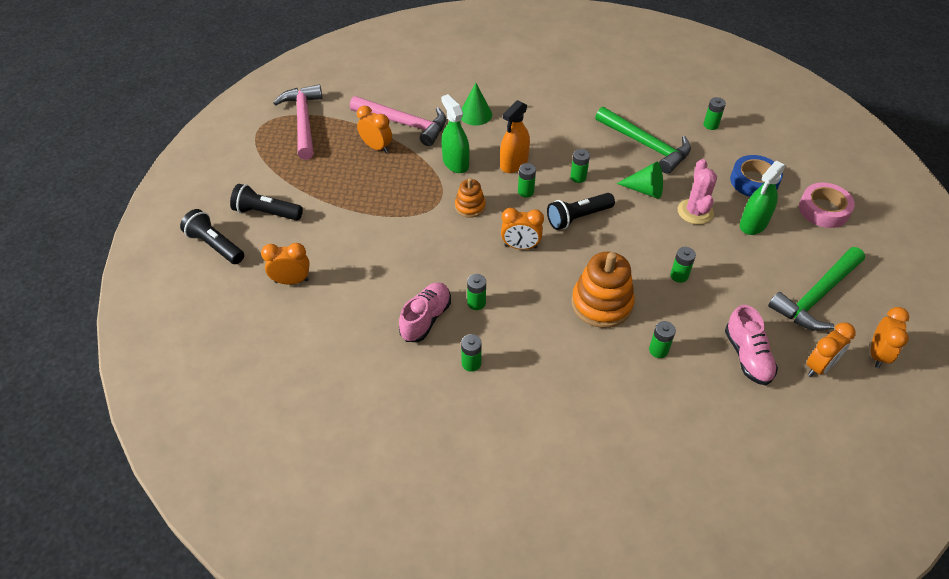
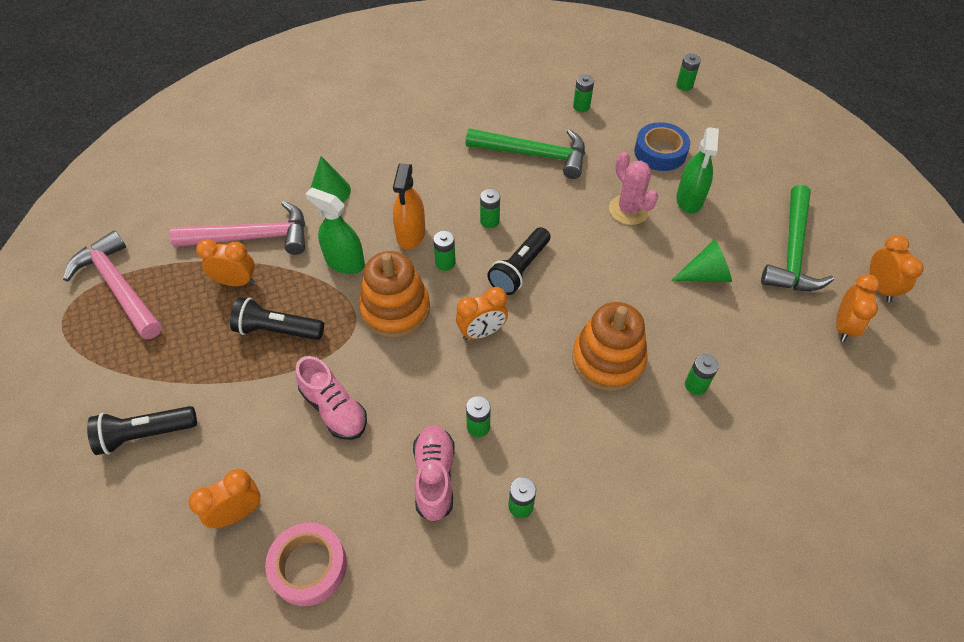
camera: 30 degrees left, 5 degrees up
(215, 245) = (101, 515): black flashlight -> black flashlight (277, 330)
(470, 206) = (395, 309): orange stacking toy -> orange stacking toy, size x1.80
(645, 190) = (565, 206): green cone -> green cone (705, 275)
(679, 276) = (660, 289): green battery -> green battery (684, 85)
(747, 356) = (778, 348): pink shoe -> pink shoe (334, 409)
(823, 210) = (739, 156): pink tape -> pink tape (309, 566)

